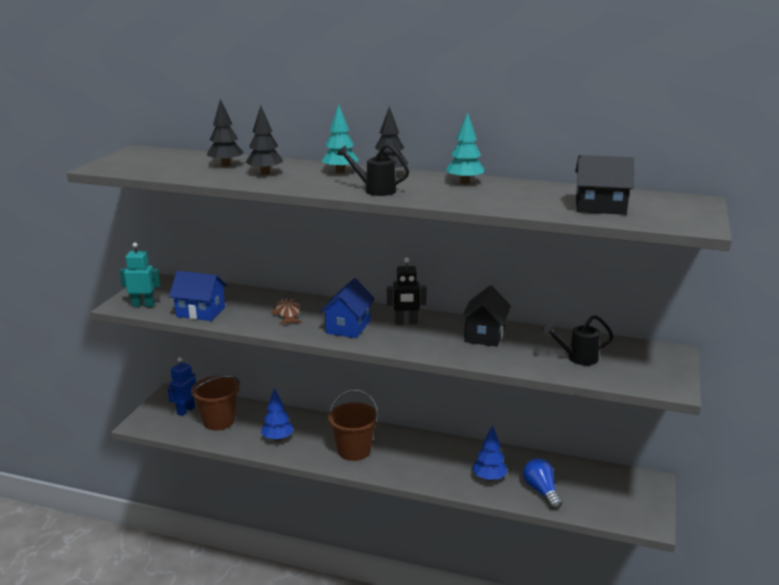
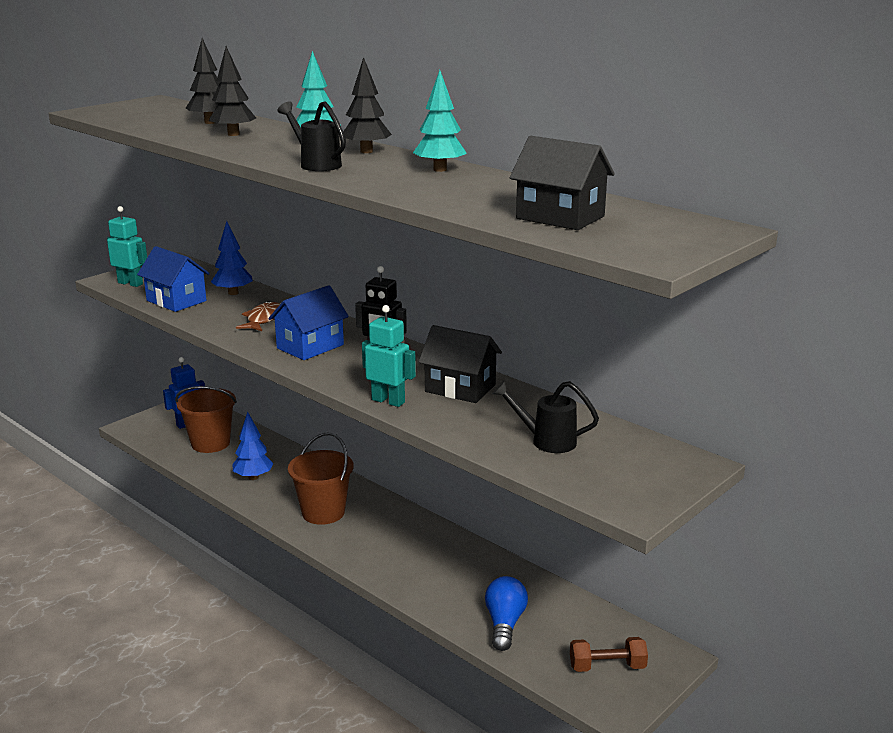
camera: 25 degrees right, 0 degrees up
(450, 354) = (388, 401): none -> turquoise robot
(484, 335) = (460, 388): black house -> black house turned 75 degrees clockwise
(489, 478) = (452, 588): blue tree -> blue tree (233, 293)
(623, 499) = (607, 666): none -> brown dumbbell

